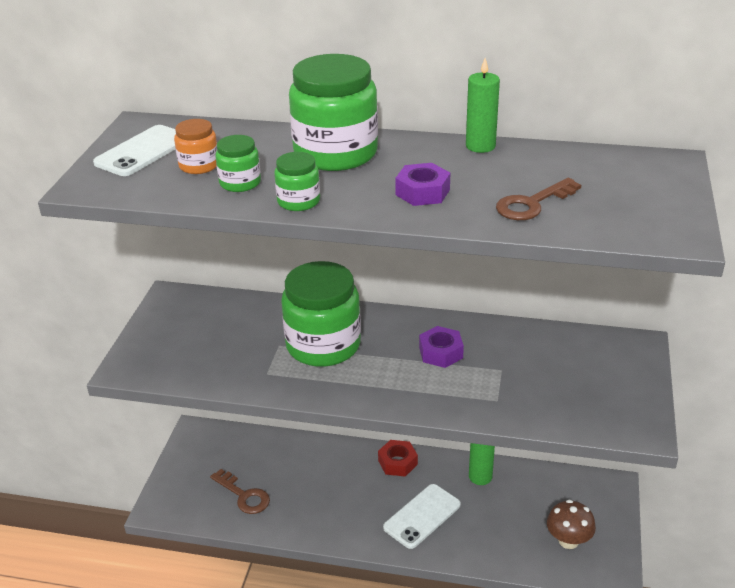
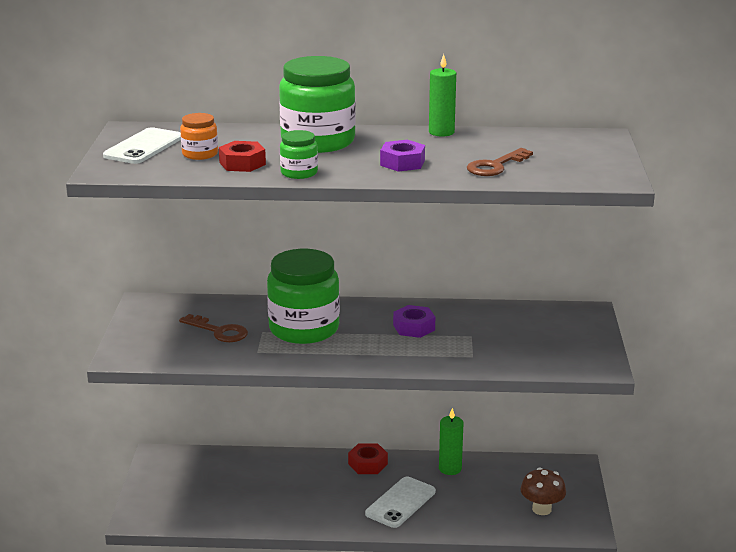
camera: 10 degrees left, 10 degrees down
(240, 183) = (242, 163): green jar -> red nut
(244, 495) = (221, 501): brown key -> brown key (219, 331)

